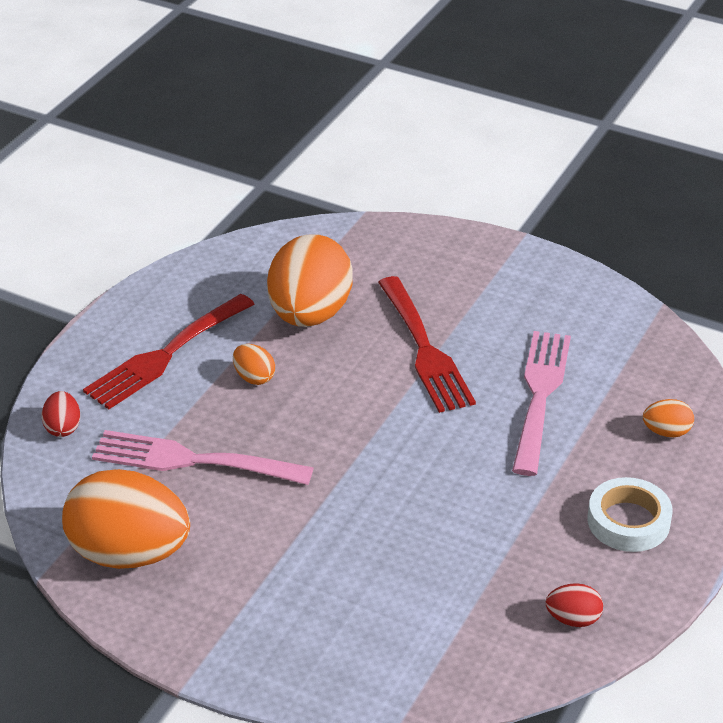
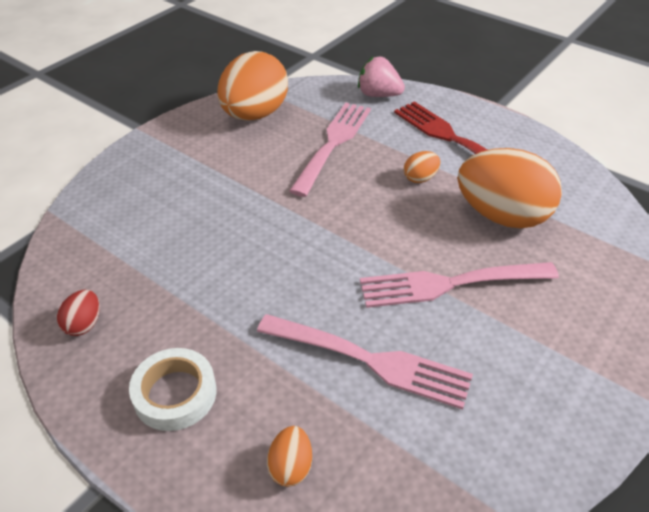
camera: 100 degrees right, 5 degrees up
(63, 428) = (378, 95): red egg -> pink strawberry
(424, 349) = (450, 284): red fork -> pink fork

